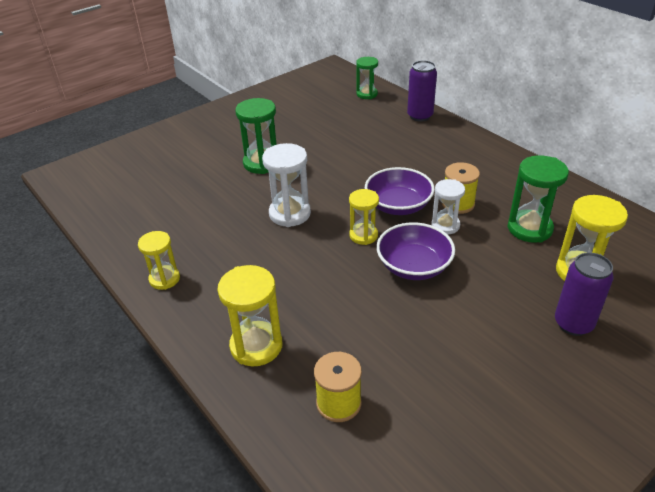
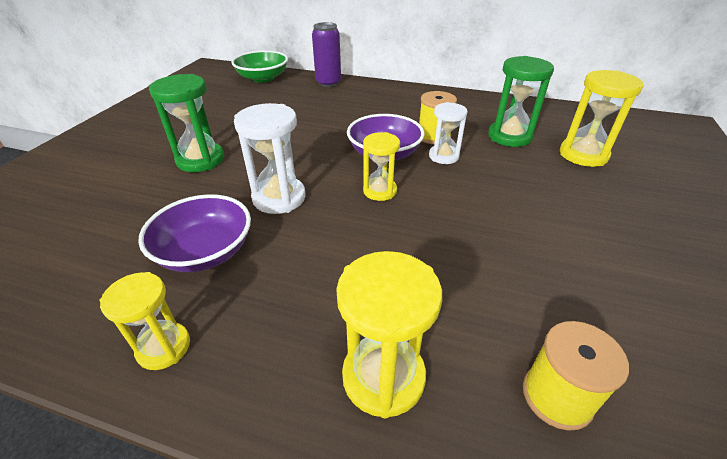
camera: 35 degrees left, 0 degrees up
(367, 94) = (263, 78): green hourglass -> green bowl
(414, 266) = (457, 201): purple bowl -> purple bowl (205, 252)
(573, 324) = (632, 195): purple can -> none

